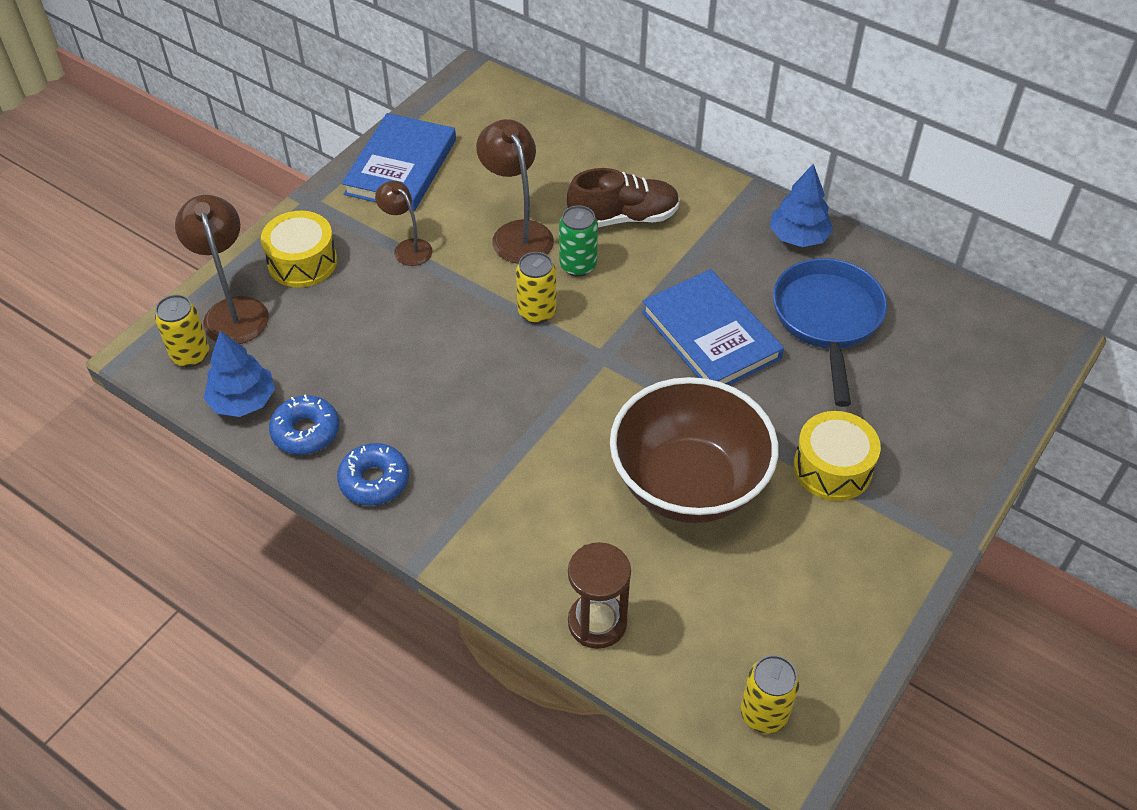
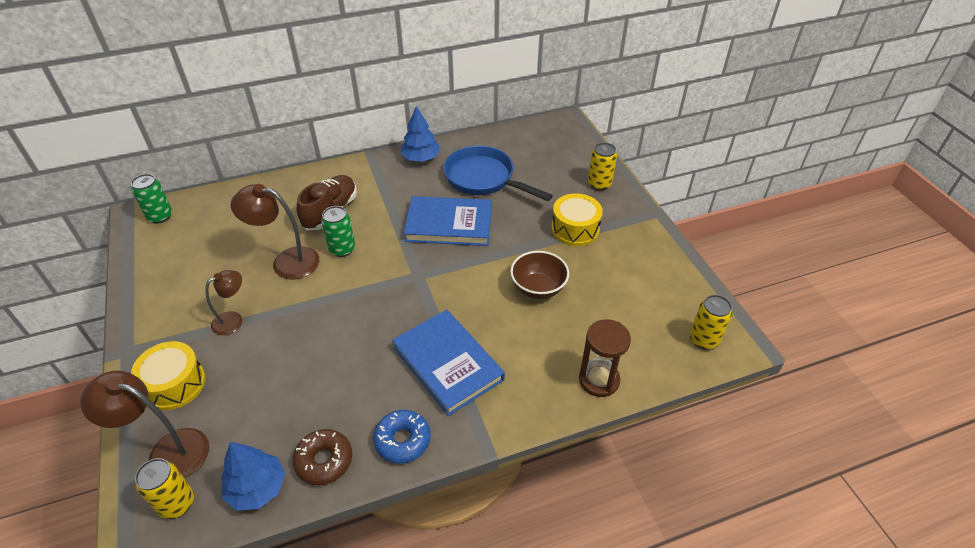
camera: 55 degrees left, 5 degrees down
(306, 432) = (324, 461): blue donut -> brown donut
(401, 167) = (162, 287): blue book -> blue book (447, 363)
(407, 248) = (233, 320): brown lamp -> brown lamp turned 150 degrees clockwise
(485, 95) = (160, 216): none -> green can
(537, 312) = (355, 286): yellow can -> yellow can (599, 184)
(688, 484) = (538, 288): brown bowl -> brown bowl, size x0.54

